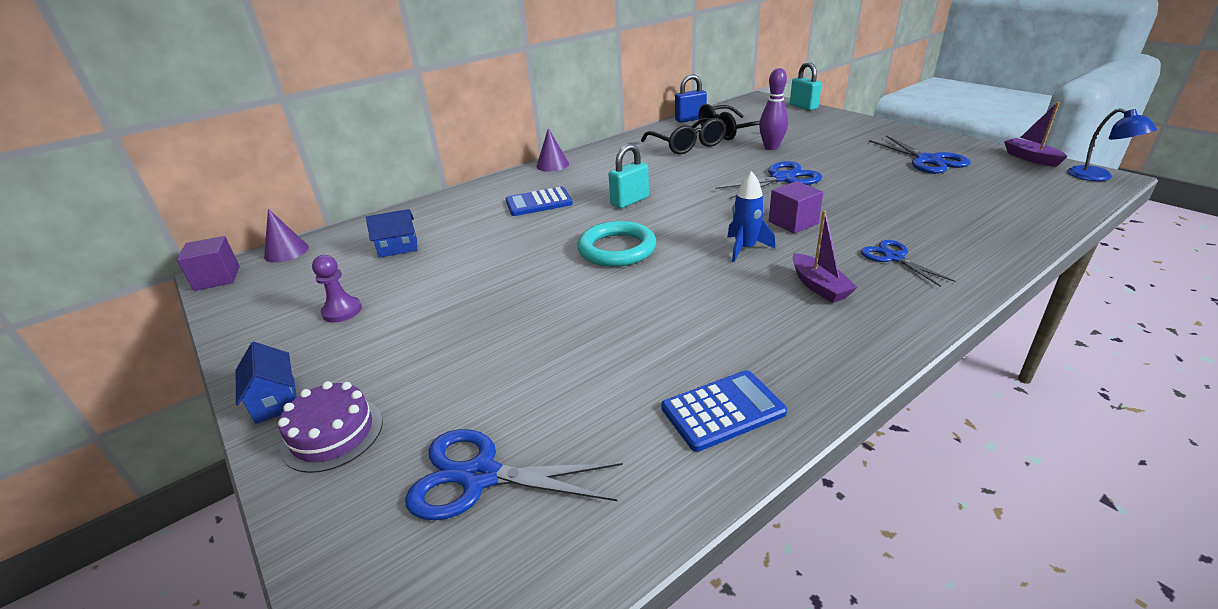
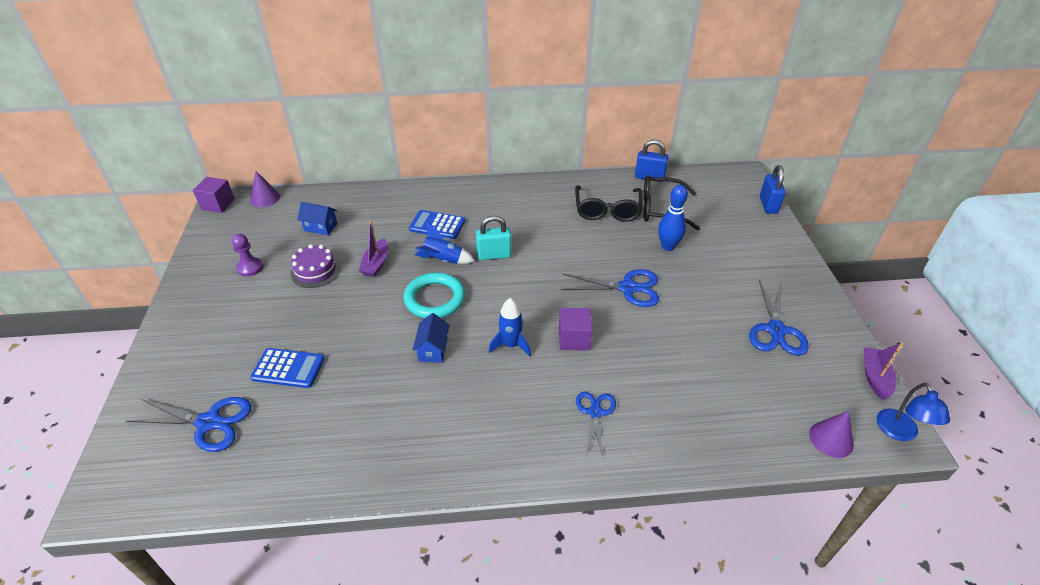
camera: 30 degrees right, 10 degrees up
(275, 400) = (174, 317): blue house -> blue house (433, 349)
(333, 434) = (178, 355): purple cake -> purple cake (315, 271)
(479, 477) = (209, 422): blue scissors -> blue scissors turned 150 degrees clockwise
(552, 165) = (487, 186): purple cone -> purple cone (831, 439)
(583, 222) = (443, 260): none -> blue rocket
(723, 410) = (348, 459): blue calculator -> blue calculator (288, 368)
(771, 147) = (668, 246): purple bowling pin -> blue bowling pin
(803, 107) = (768, 205): turquoise padlock -> blue padlock
(819, 286) = (512, 406): purple boat -> purple boat (376, 264)

